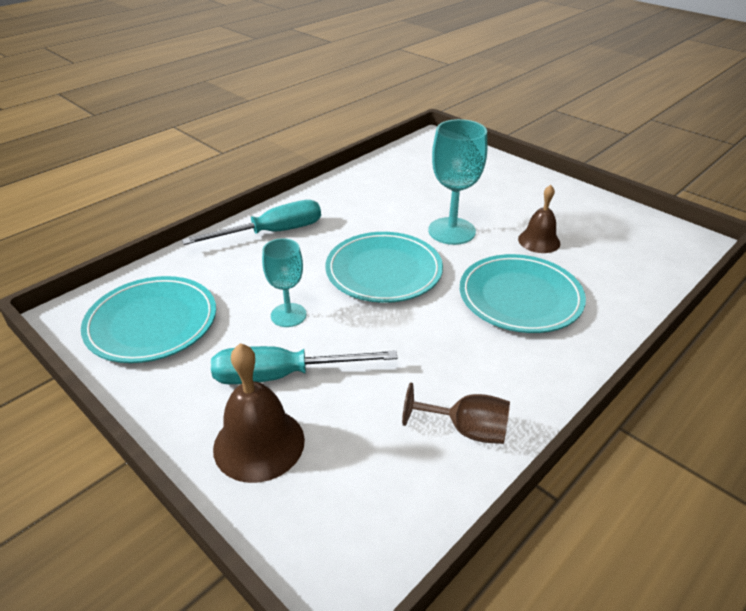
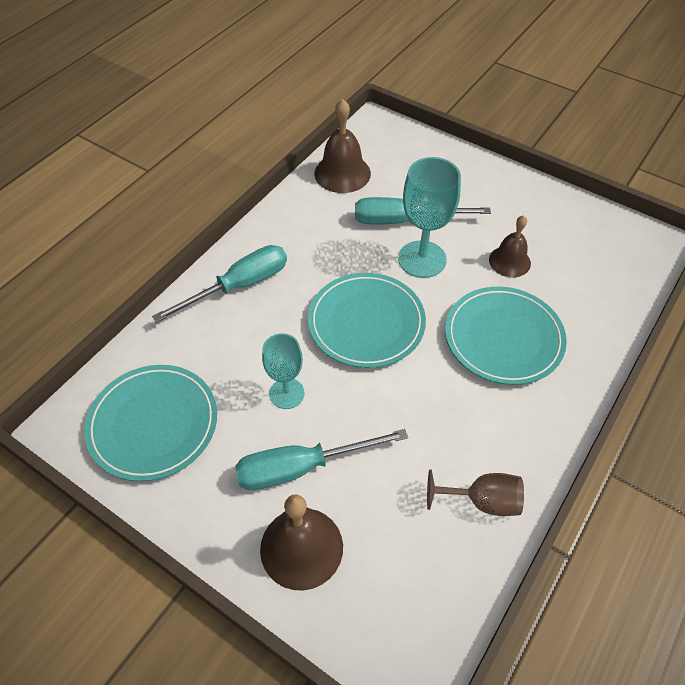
camera: 10 degrees left, 15 degrees up
(393, 167) = (342, 173): none -> brown bell
(441, 203) = (403, 220): none -> turquoise screwdriver

